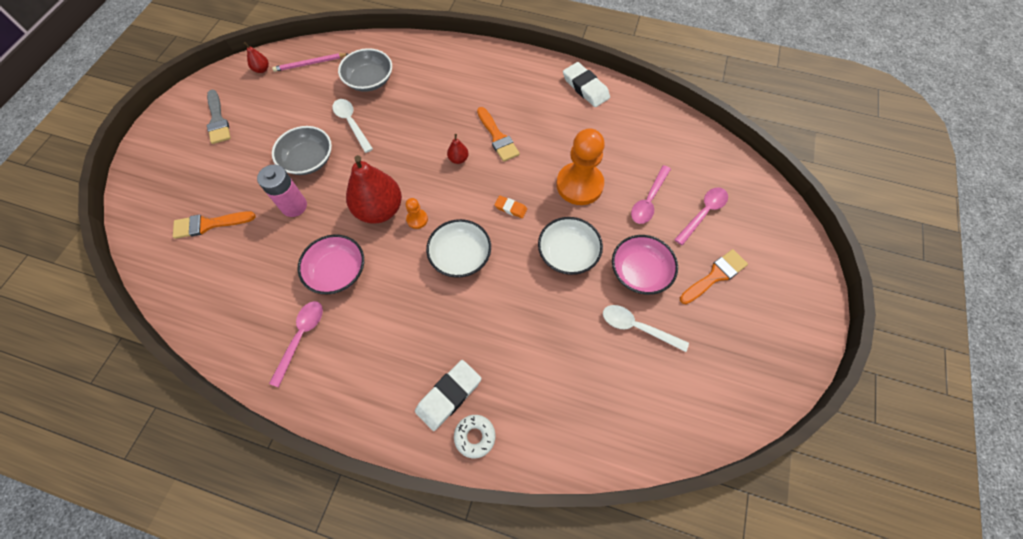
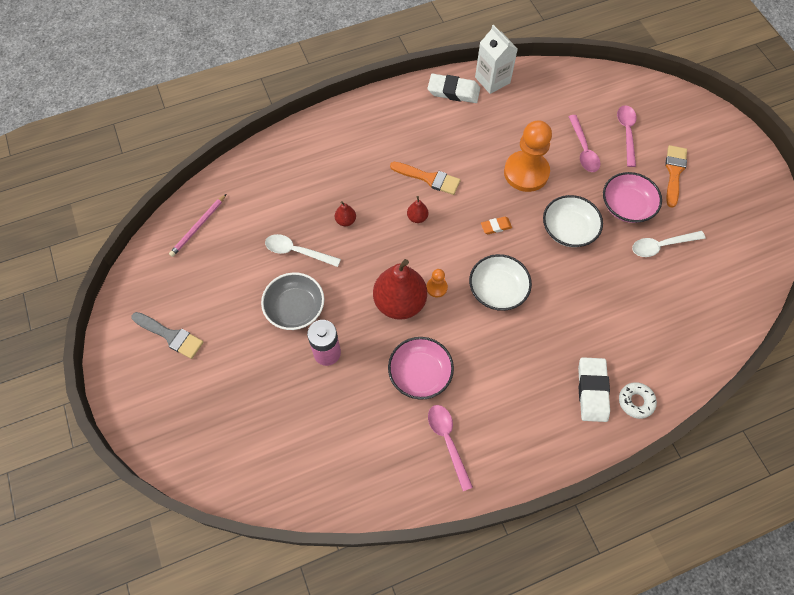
camera: 40 degrees left, 0 degrees up
(209, 224) = (271, 423): orange brush -> none
(262, 69) = (158, 263): red pear -> red pear (345, 220)
(369, 80) = (270, 204): grey bowl -> none
(626, 99) = (492, 80): none -> white carton

